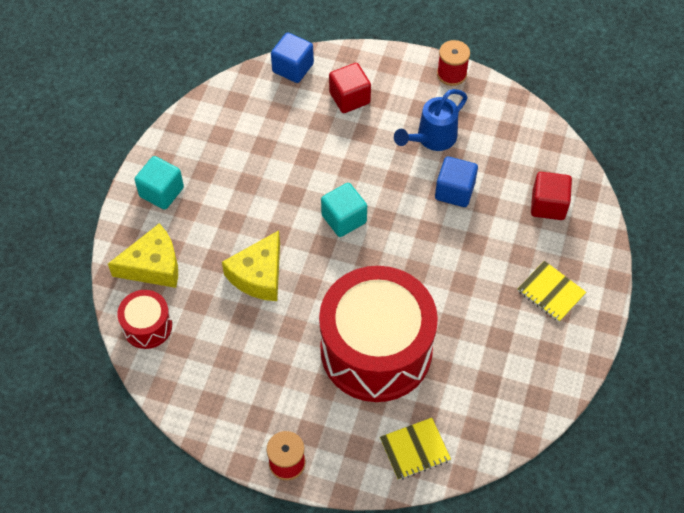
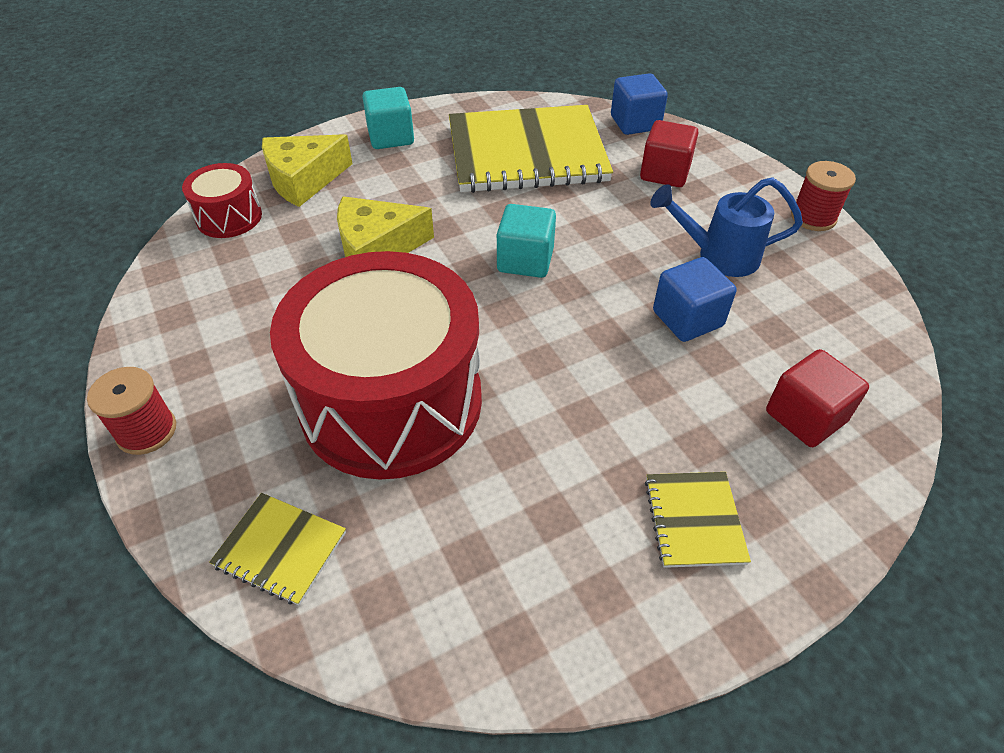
camera: 45 degrees right, 10 degrees down
(153, 266) = (304, 180): yellow cheese -> yellow cheese turned 120 degrees clockwise
(258, 141) = (527, 153): none -> yellow notebook

